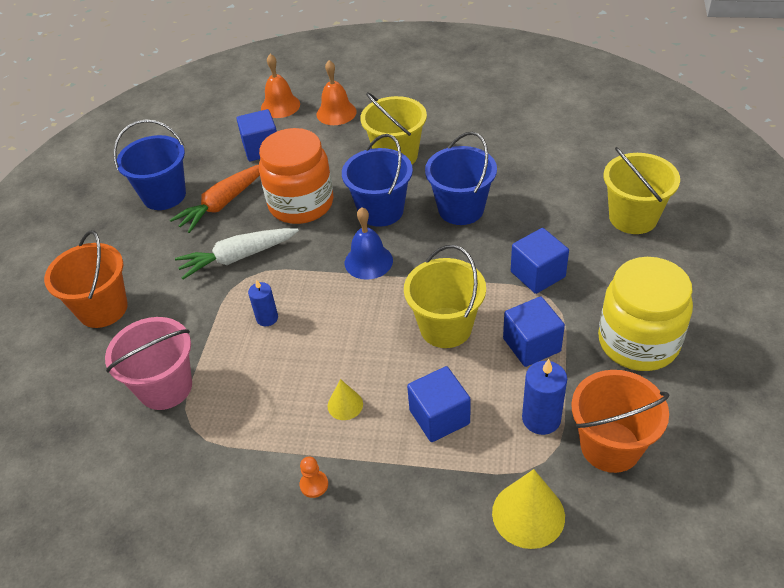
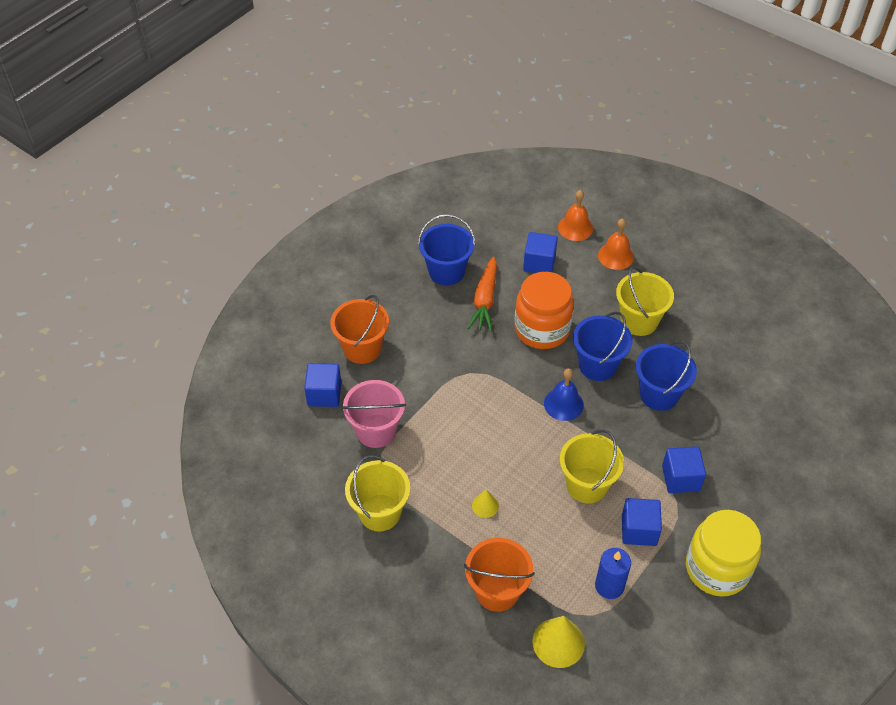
camera: 25 degrees right, 5 degrees up
(223, 204) = (485, 300): orange carrot -> orange carrot turned 60 degrees counterclockwise
(237, 257) = (472, 353): white carrot -> none
(267, 318) = (468, 413): blue candle -> none
(314, 484) = (435, 549): orange pawn -> none
(439, 417) = (542, 547): blue cube -> blue cube (324, 394)
(610, 446) = (643, 629): orange bucket -> orange bucket (497, 591)
(633, 218) = (788, 469): yellow bucket -> yellow bucket (380, 512)

